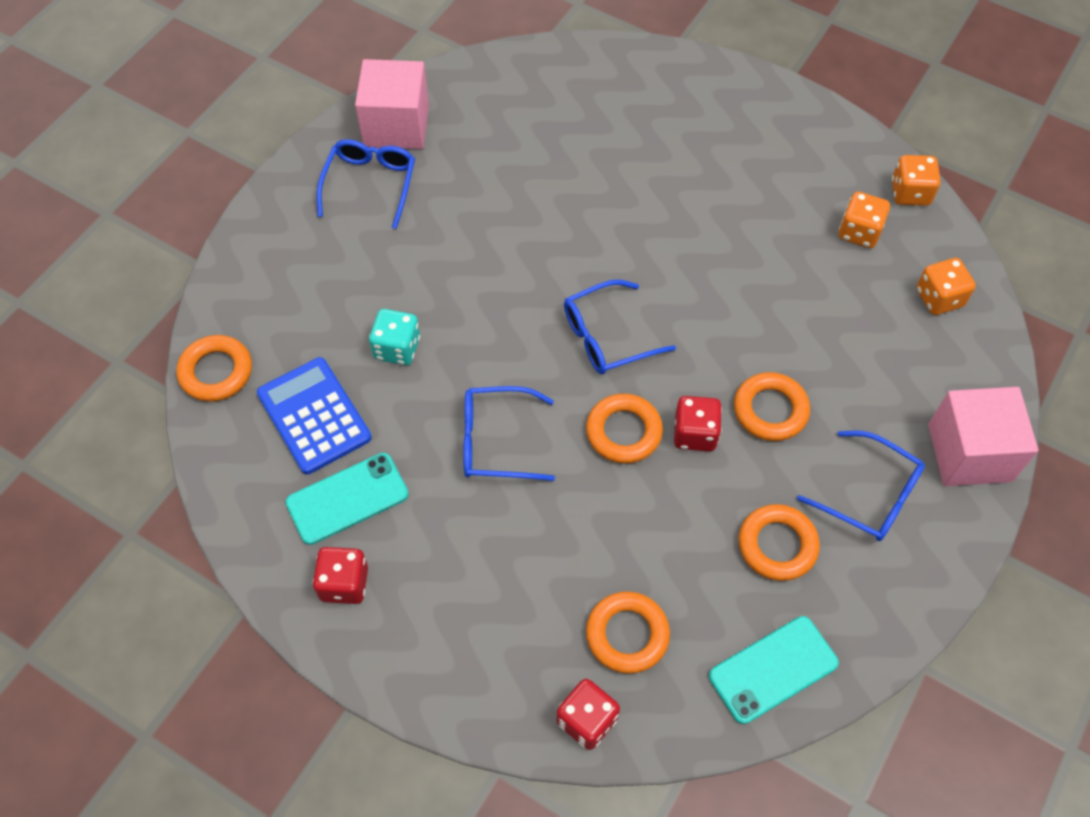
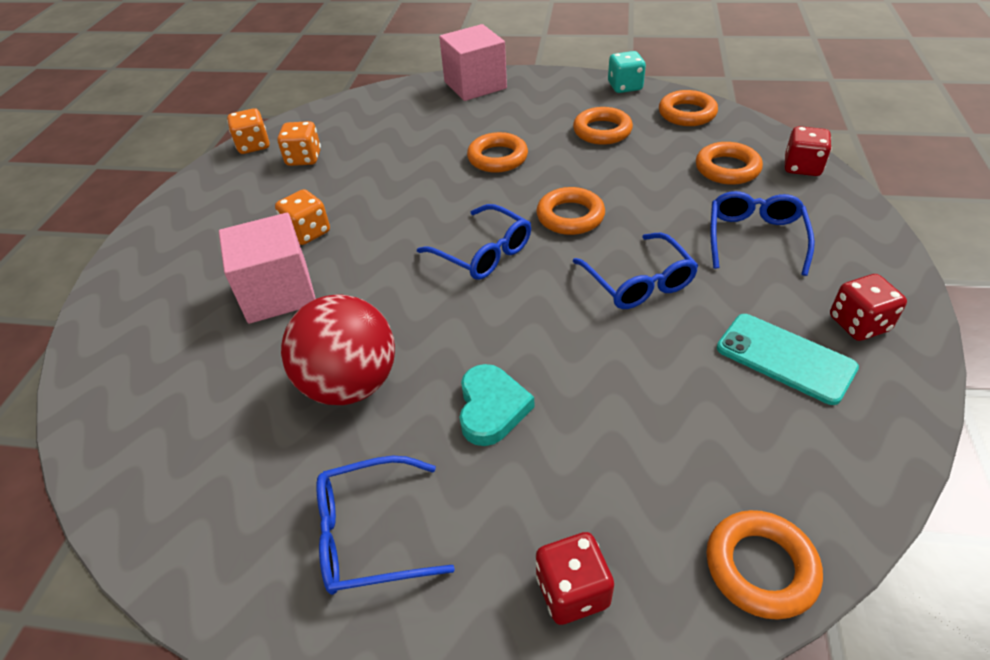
camera: 110 degrees left, 15 degrees down
(314, 416) = (728, 429): blue calculator -> none
(396, 125) = (247, 552): pink cube -> pink cube (278, 293)
(397, 348) = (595, 393): turquoise dice -> turquoise dice (625, 87)
(425, 279) = (491, 408): none -> turquoise heart
(501, 202) = (350, 384): none -> red ball
(695, 434) = (544, 184): red dice -> red dice (572, 591)
(773, 670) = (687, 113): turquoise phone -> orange ring
(869, 495) = (534, 109): blue glasses -> blue glasses (755, 238)
(939, 298) = (354, 116): orange dice -> orange dice (308, 232)

